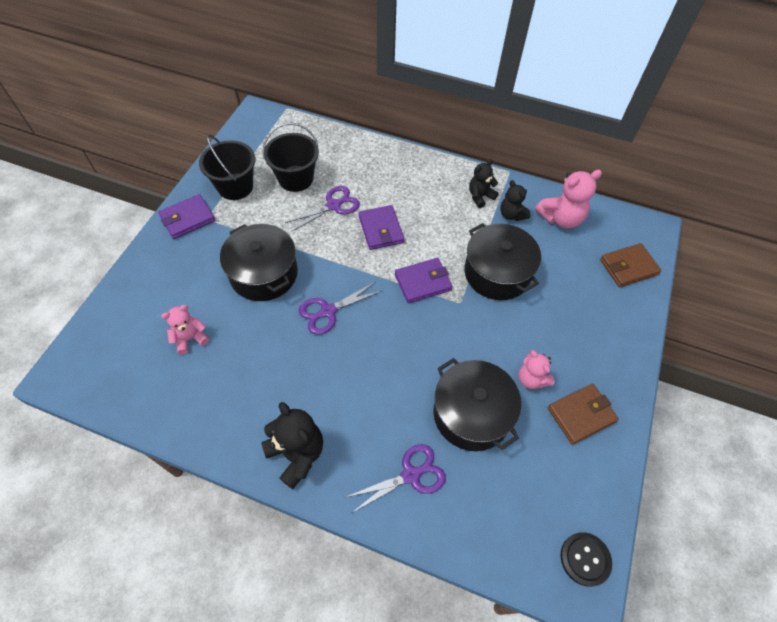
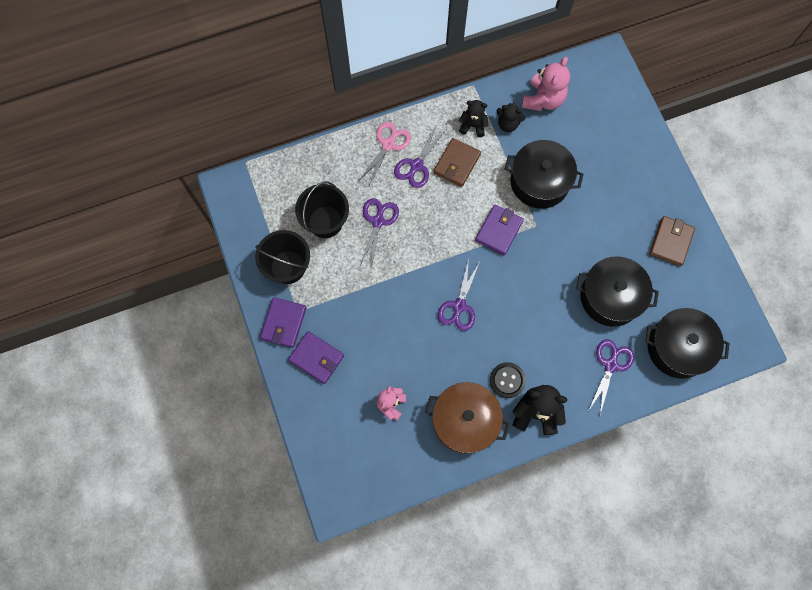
camera: 40 degrees left, 15 degrees up
(230, 404) = (465, 421): none -> brown pot
(264, 273) = (387, 317): black pot -> black pot (678, 347)
(381, 229) = (431, 213): purple wallet -> purple wallet (316, 358)
(398, 164) = (388, 144): none -> pink scissors
(405, 191) = (416, 165): none -> purple scissors
(480, 196) = (473, 126): black teddy bear -> black teddy bear turned 90 degrees clockwise
(531, 379) = (625, 243): pink teddy bear -> none
(585, 559) = (738, 327): black button -> black button (507, 380)
(628, 267) = (617, 106): brown wallet -> brown wallet (456, 164)

